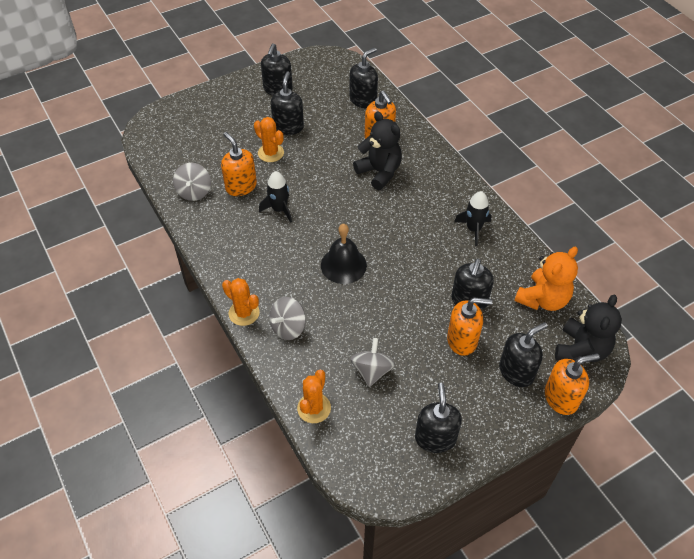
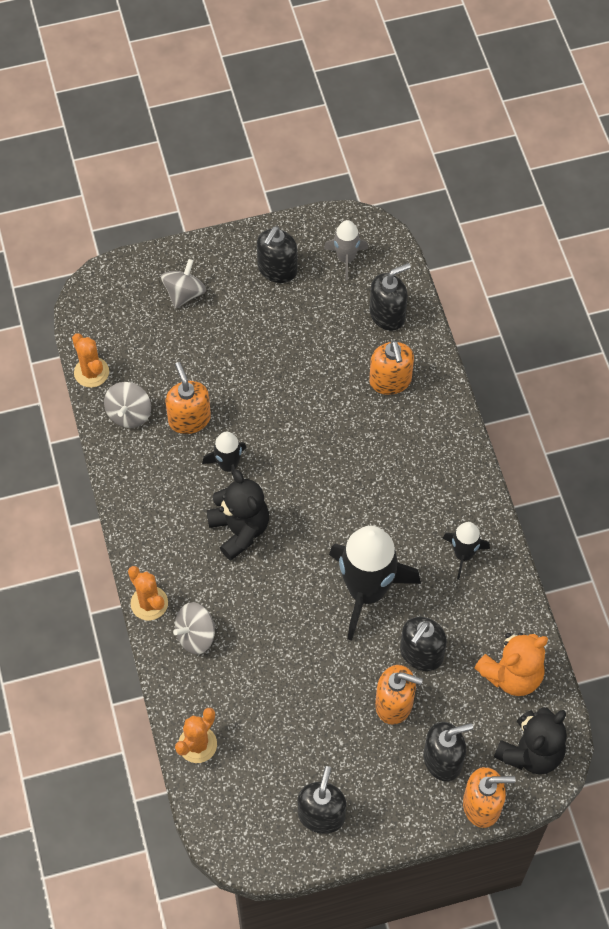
camera: 15 degrees right, 10 degrees up
(271, 153) = (240, 375): orange cactus -> orange cactus (91, 372)
(288, 127) = (274, 337): black soap dispenser -> none
(323, 75) = (346, 258): none -> grey rocket
(343, 265) = (285, 567): black bell -> none
(372, 371) = (276, 715): grey spinning top -> grey spinning top (184, 293)
(379, 172) = (372, 439): black teddy bear -> black teddy bear (240, 530)
(411, 267) = (366, 591): none -> black rocket

